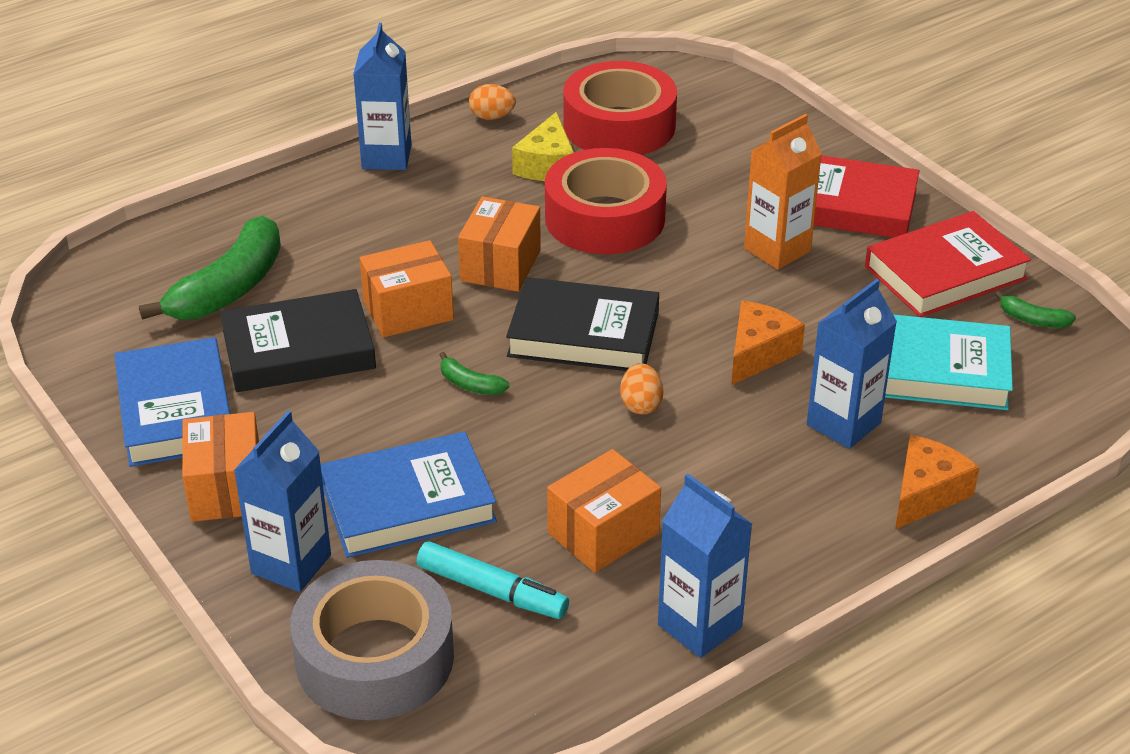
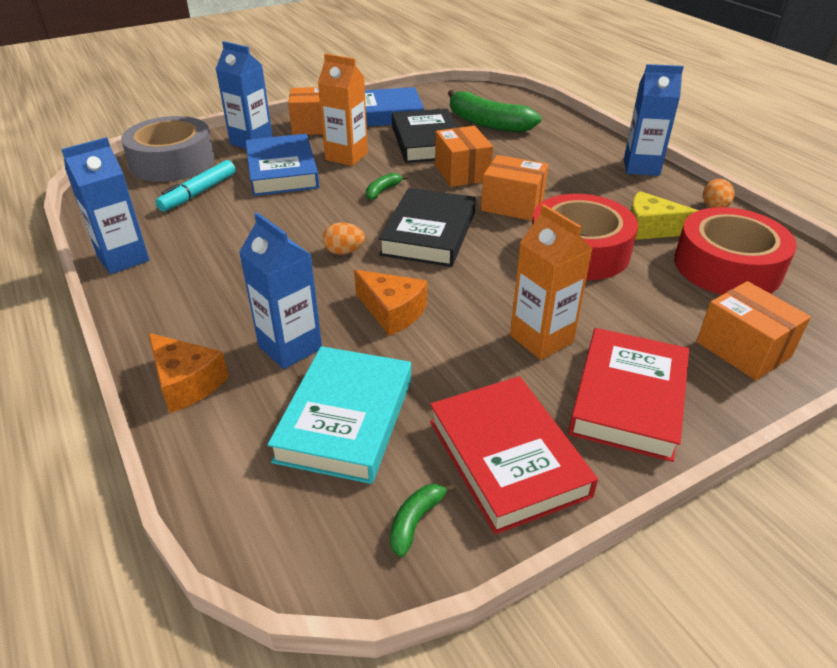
camera: 95 degrees right, 0 degrees up
(353, 434) = (346, 156): none -> orange carton
(603, 533) = (224, 230): orange box -> orange box (743, 349)

